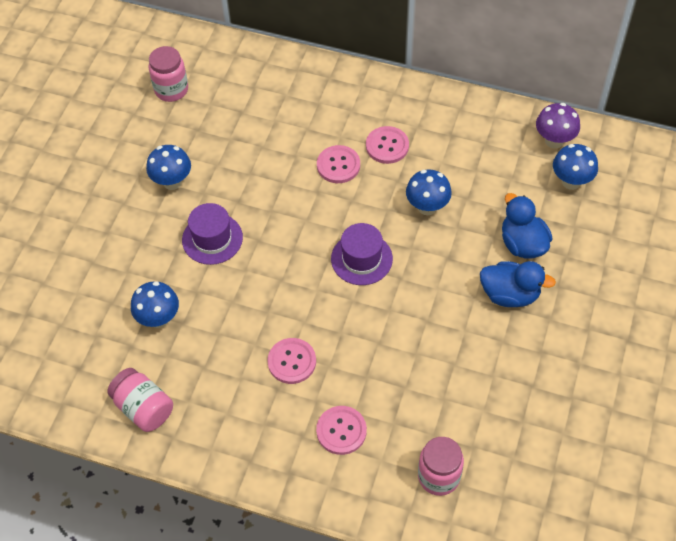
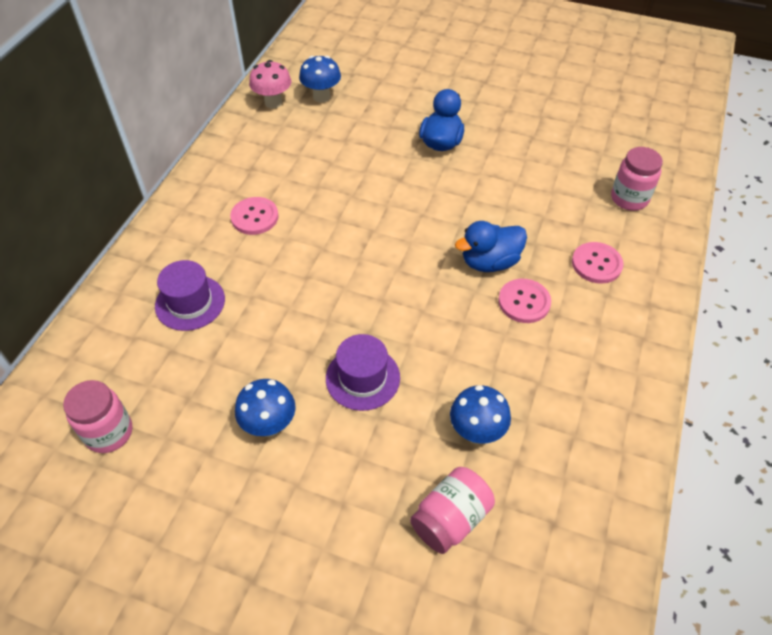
camera: 90 degrees left, 5 degrees down
(144, 408) = (598, 443): pink jar -> pink jar (450, 519)
(338, 165) = (273, 258): pink button -> none
(361, 259) = (398, 242): purple hat -> purple hat (190, 302)
(427, 207) = (338, 191): blue mushroom -> none
(522, 244) = (387, 131): blue duck -> blue duck (489, 262)
(554, 141) = (273, 102): purple mushroom -> pink mushroom

